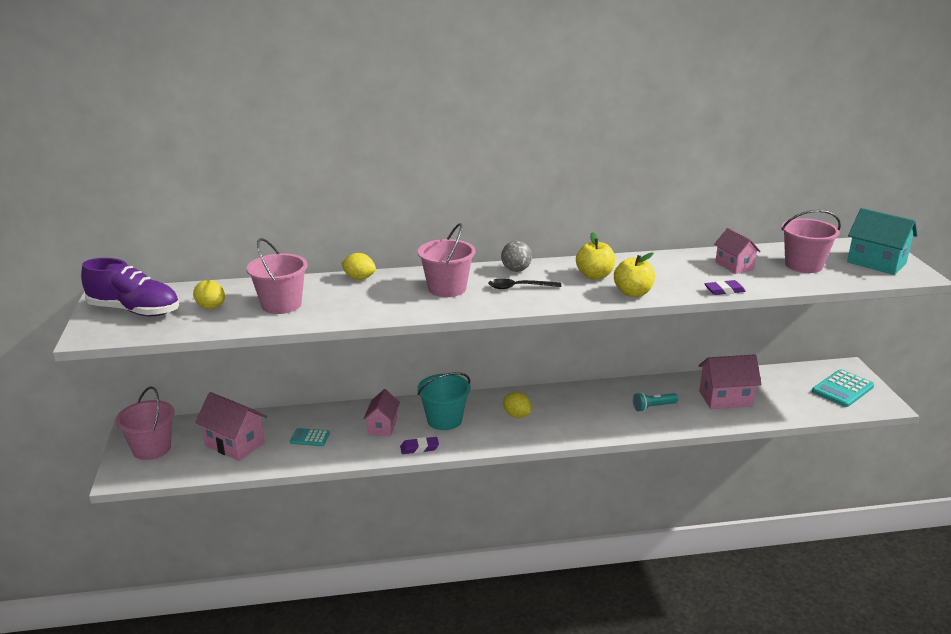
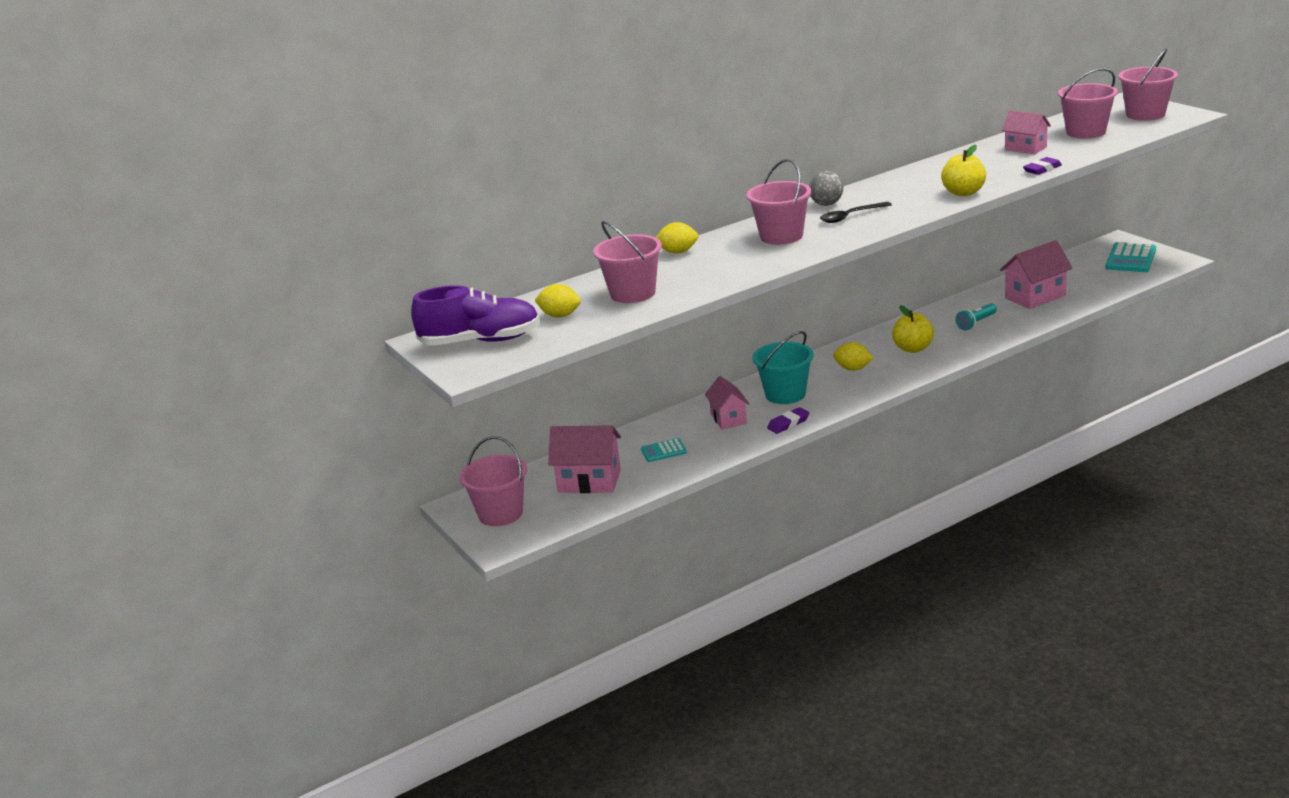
camera: 20 degrees left, 0 degrees up
(594, 276) = (909, 189): yellow apple -> yellow apple (913, 348)
(876, 263) = (1145, 114): turquoise house -> pink bucket

